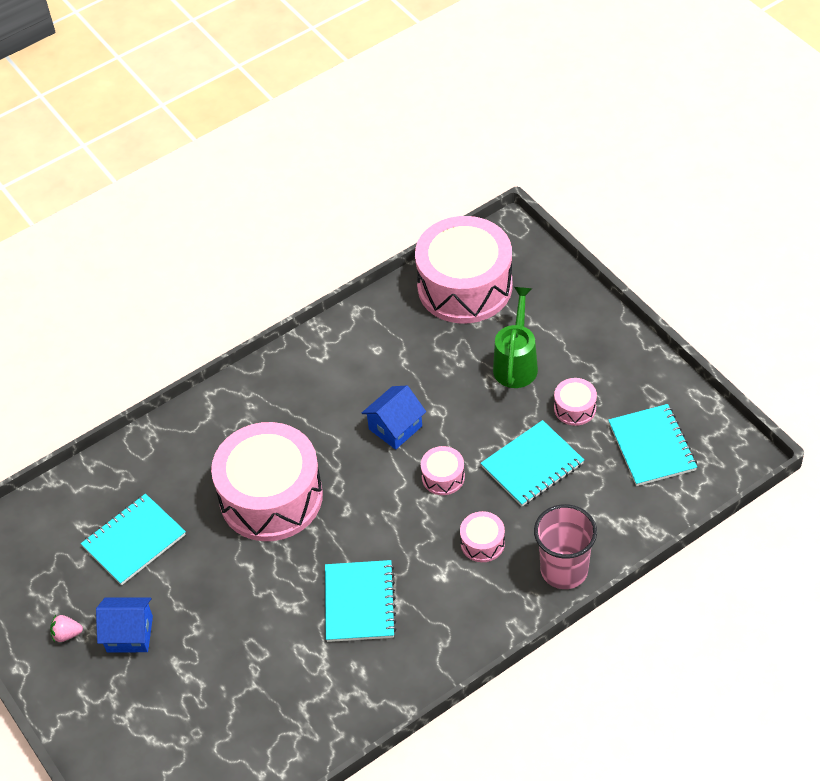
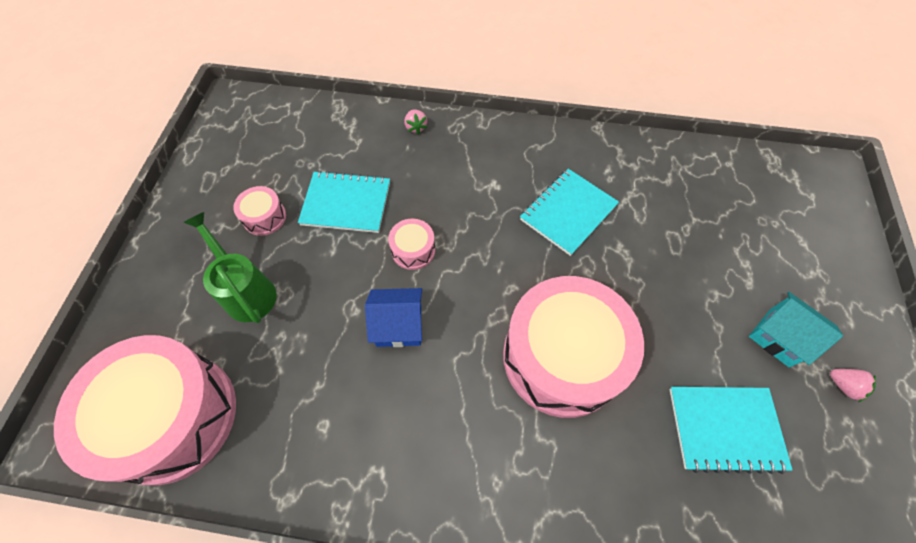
camera: 140 degrees left, 10 degrees up
(130, 634) = (779, 337): blue house -> turquoise house
(482, 543) = (443, 182): pink drum -> none
(516, 364) = (247, 292): green watering can -> green watering can turned 90 degrees clockwise
(564, 570) = (416, 127): pink cup -> pink strawberry
(652, 447) = (263, 150): turquoise notebook -> none

